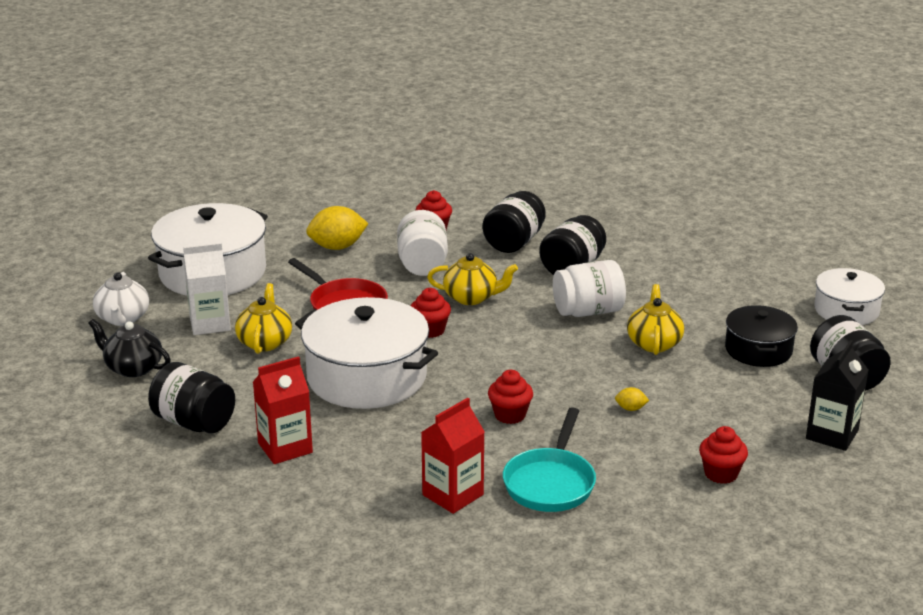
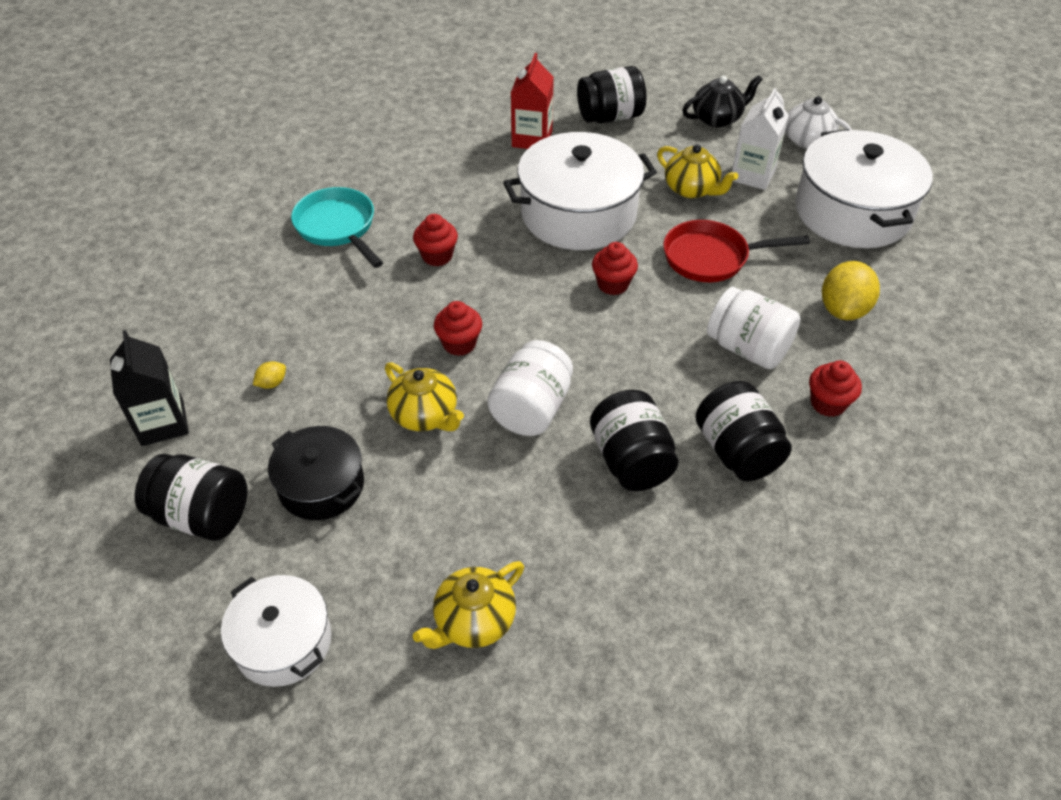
camera: 130 degrees right, 20 degrees up
(453, 495) = (387, 180): red carton -> none
(471, 297) = (644, 343): yellow teapot -> yellow teapot (473, 621)
(630, 408) = (358, 326): yellow lemon -> yellow lemon (272, 383)
(721, 474) = (224, 317): red cupcake -> red cupcake (459, 344)

